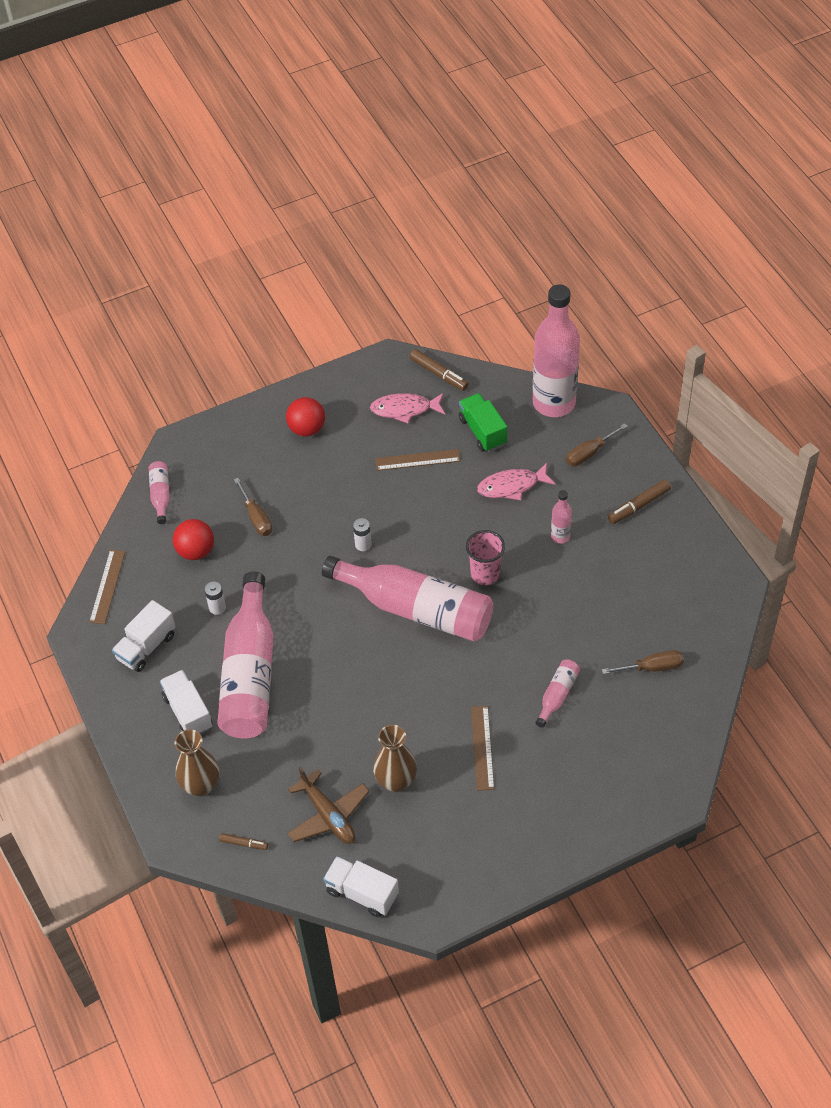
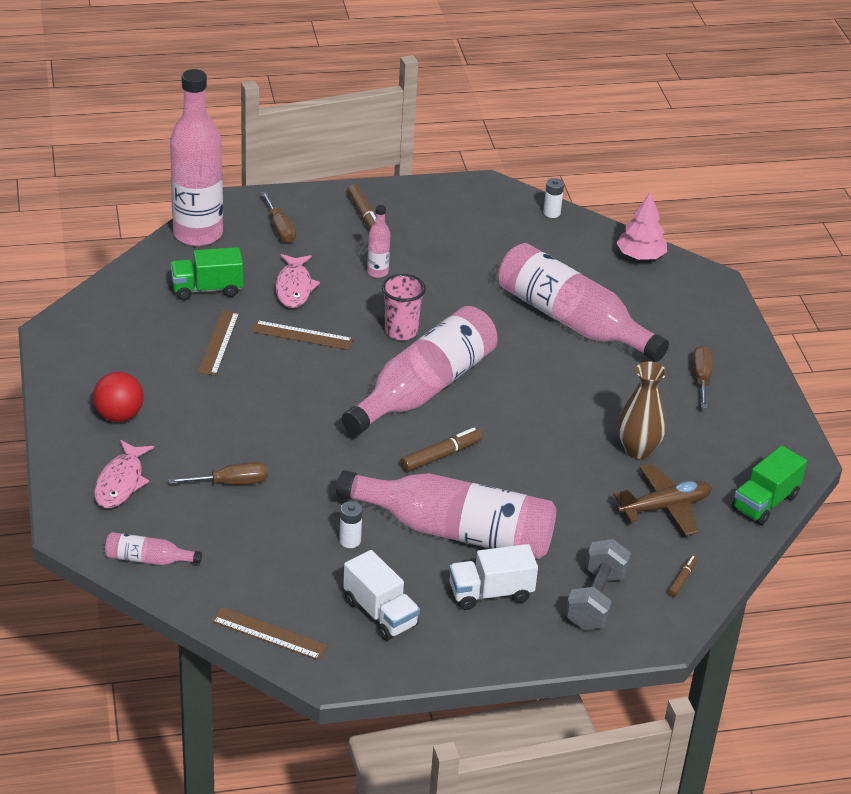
camera: 80 degrees left, 15 degrees down
(196, 551) = (255, 543): red ball -> none
(201, 785) = (596, 600): brown vase -> grey dumbbell
(362, 893) = (765, 502): white truck -> green truck
(363, 544) = (317, 408): white battery -> white battery (551, 213)
(404, 409) = (139, 336): pink fish -> pink fish (121, 482)
(439, 374) = (103, 300): brown marker -> brown marker (441, 456)
(482, 747) = (616, 383): brown ruler -> brown ruler (302, 335)
(557, 695) = (572, 321): pink bottle -> pink bottle, size x2.36
(652, 667) = (562, 257): brown screwdriver -> brown screwdriver (701, 378)
(685, 730) = (640, 256): none -> pink tree

